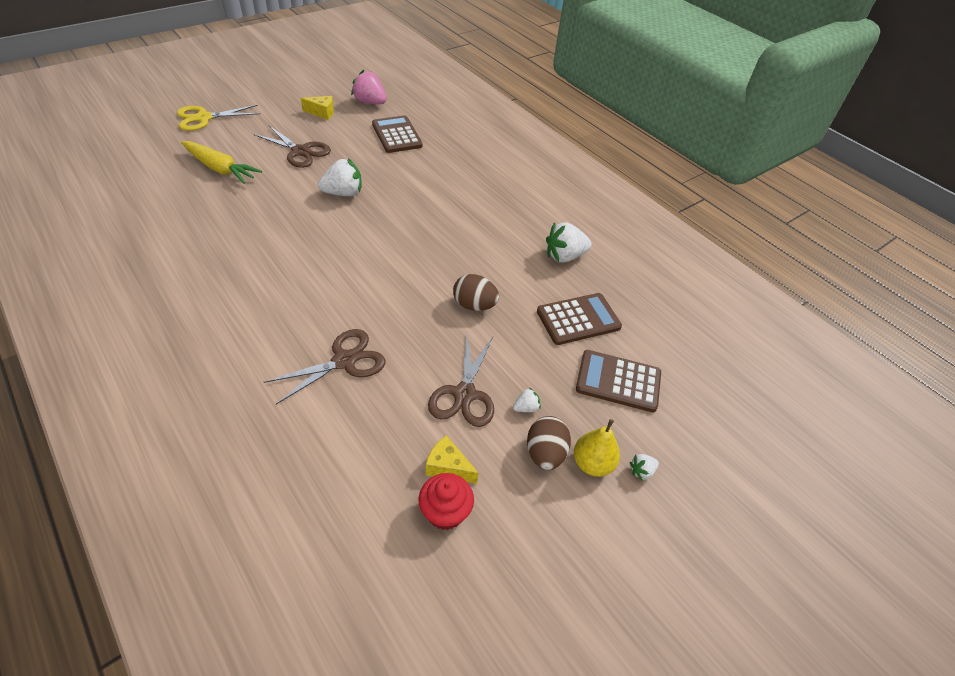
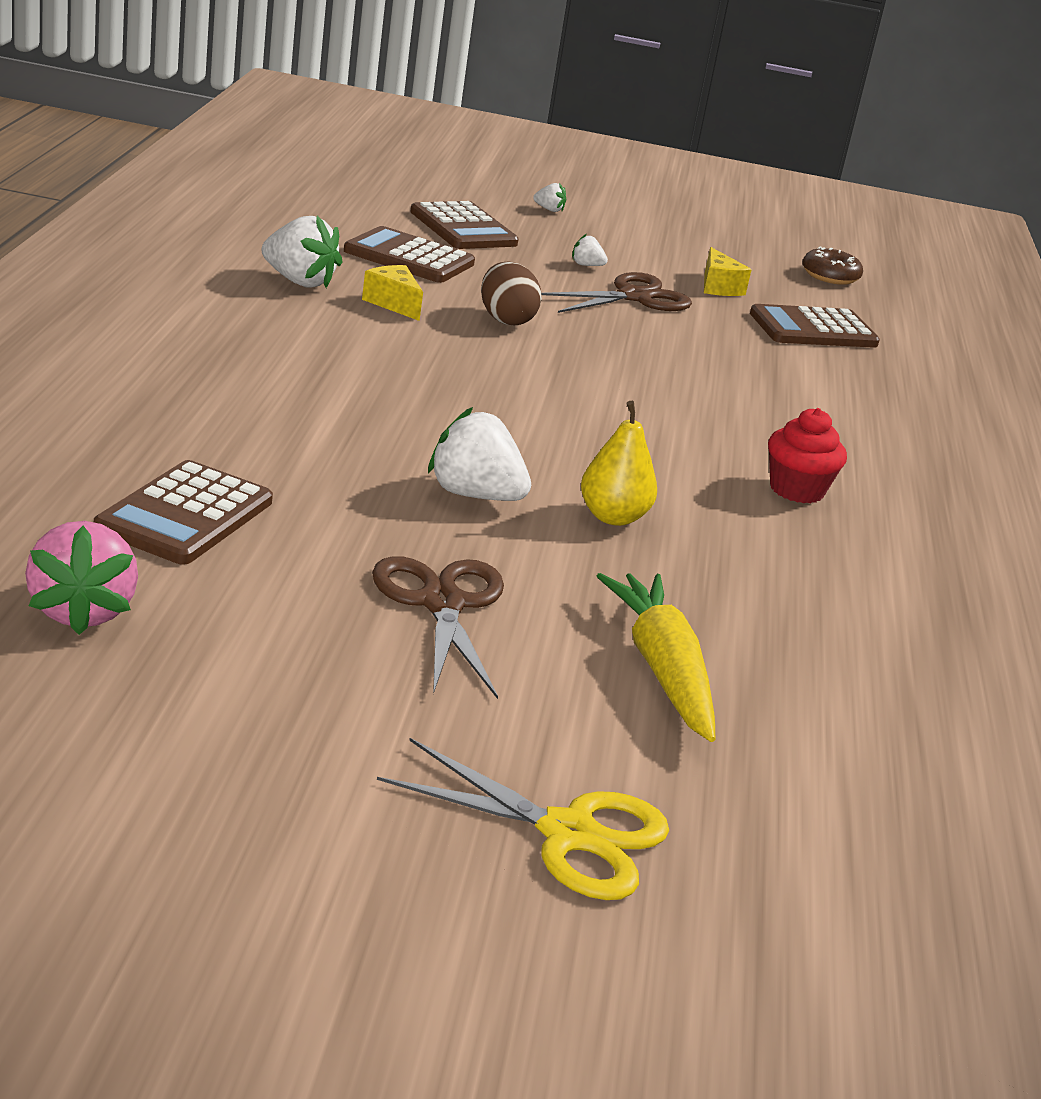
camera: 135 degrees left, 20 degrees down
(322, 113) = (245, 658): yellow cheese -> yellow cheese (393, 303)
(344, 361) = (734, 371): brown scissors -> none
(350, 468) = (813, 329): none -> brown calculator
(413, 597) = (830, 276): none -> brown donut
(445, 512) = (754, 279): red cupcake -> red cupcake (796, 490)
(545, 453) = (616, 249): brown egg -> none
(592, 463) = (584, 229): yellow pear -> yellow pear (613, 517)

